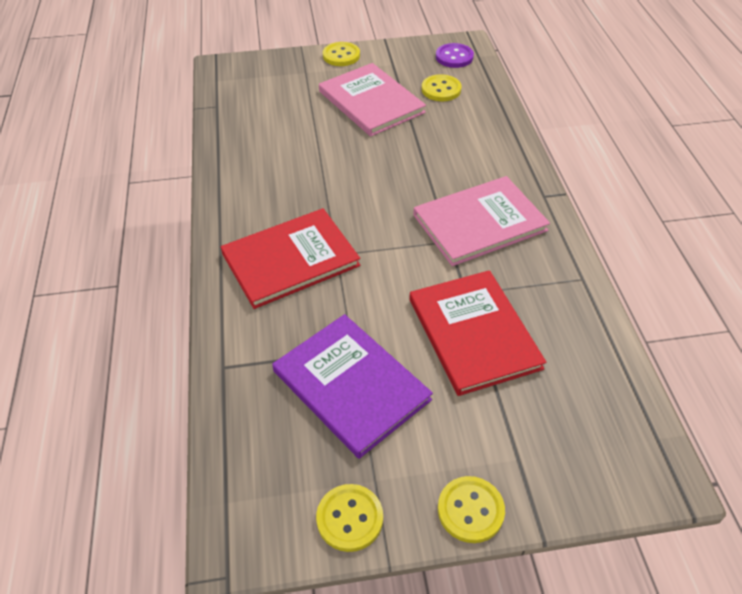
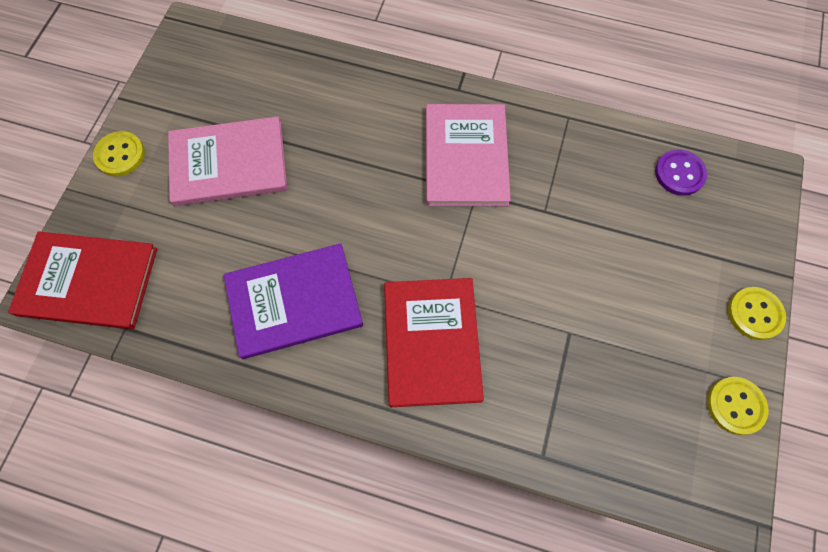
camera: 65 degrees left, 20 degrees up
(351, 385) = (608, 350): purple book -> purple book (294, 302)
(441, 89) = (252, 90): yellow button -> none
(454, 57) = (204, 51): purple button -> purple button (679, 173)
(473, 333) = (591, 227): red book -> red book (88, 281)

